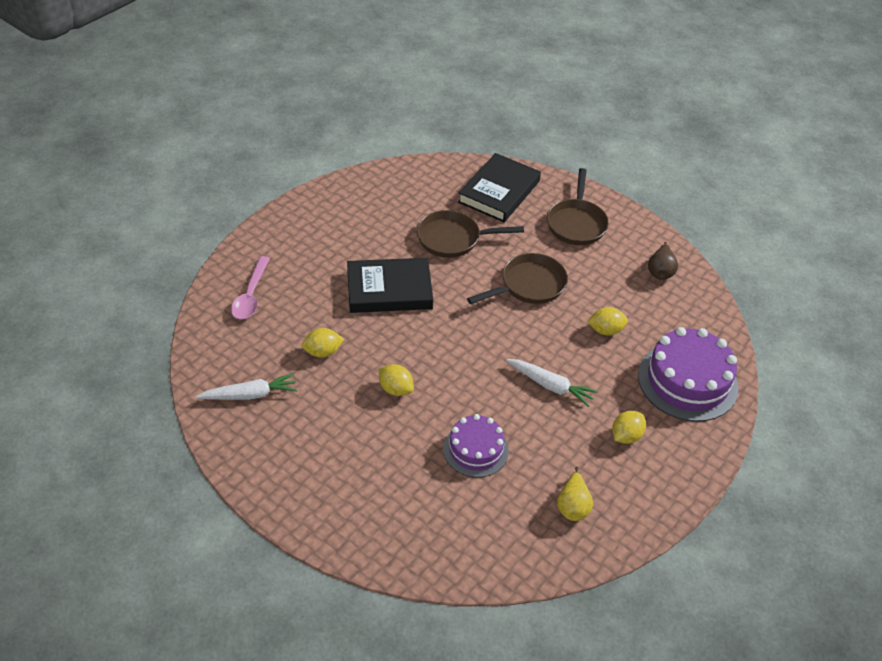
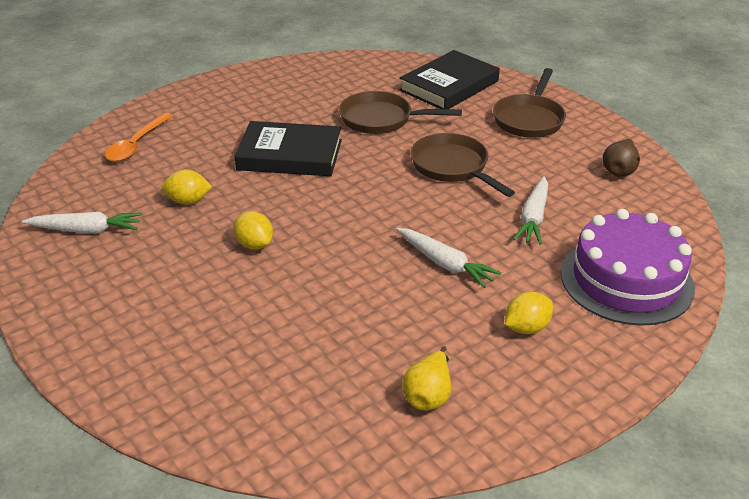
camera: 15 degrees right, 10 degrees down
(251, 295) = (136, 144): pink spoon -> orange spoon
(475, 449) = (325, 316): purple cake -> none
(528, 285) = (453, 167): brown pan -> brown pan turned 105 degrees counterclockwise
(605, 330) = (533, 218): yellow lemon -> white carrot

